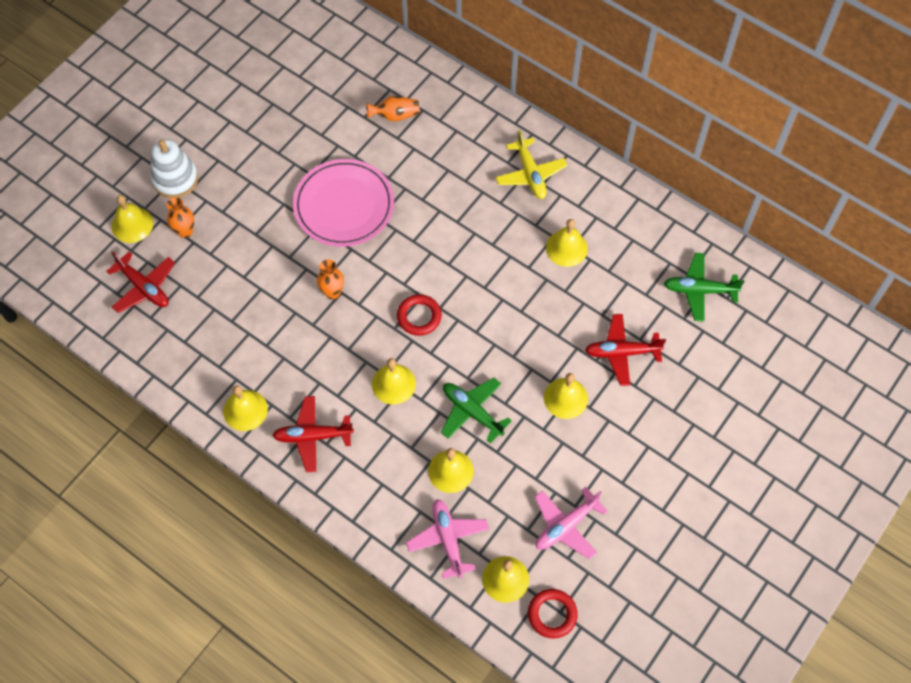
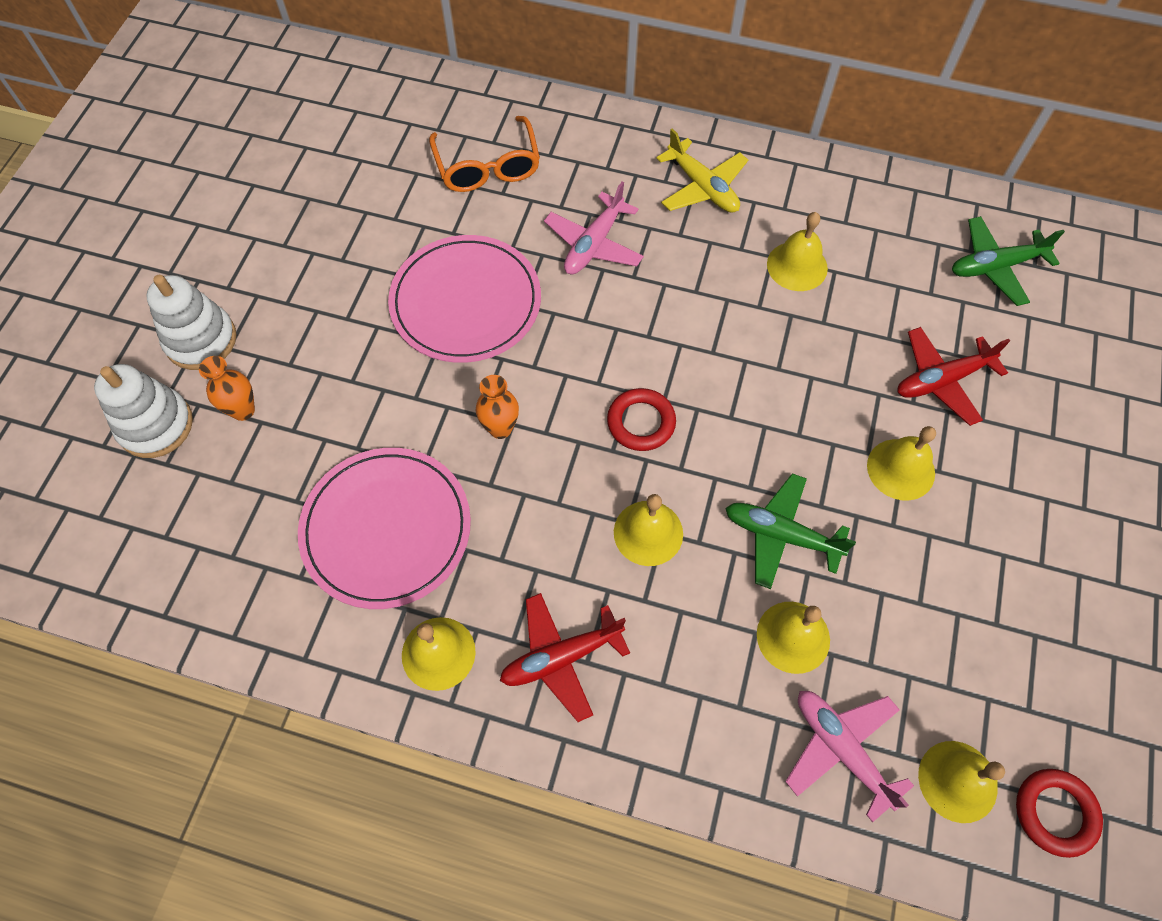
camera: 20 degrees left, 0 degrees up
(132, 224) = (156, 425): yellow bell -> white stacking toy
(144, 287) = (206, 514): red plane -> none
(242, 330) = (386, 529): none -> pink plate
(395, 115) = (487, 166): orange vase -> orange glasses
(566, 526) = (1000, 660): pink plane -> pink plane (594, 244)

